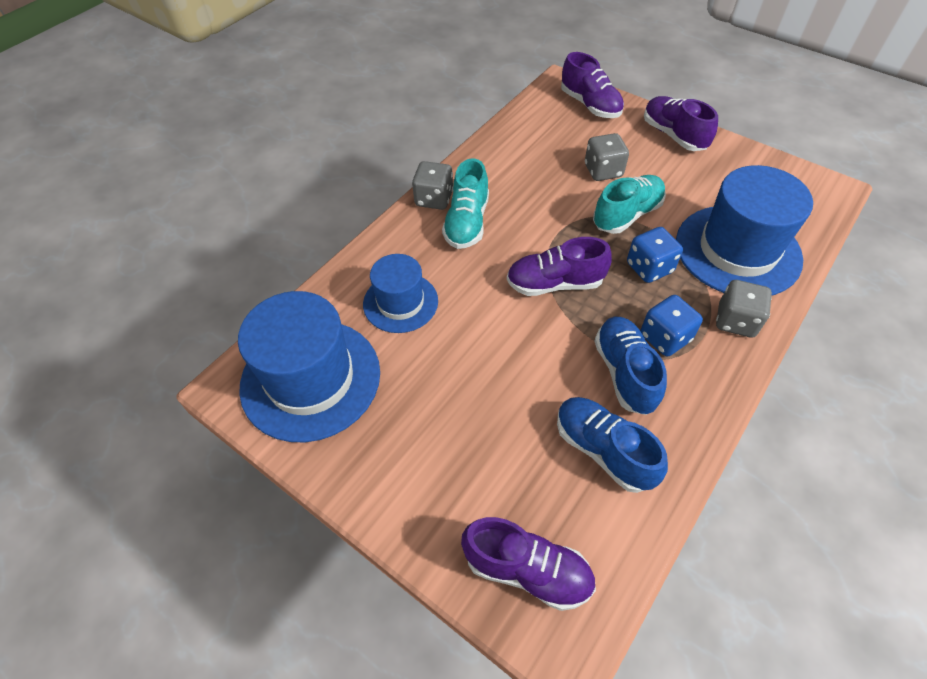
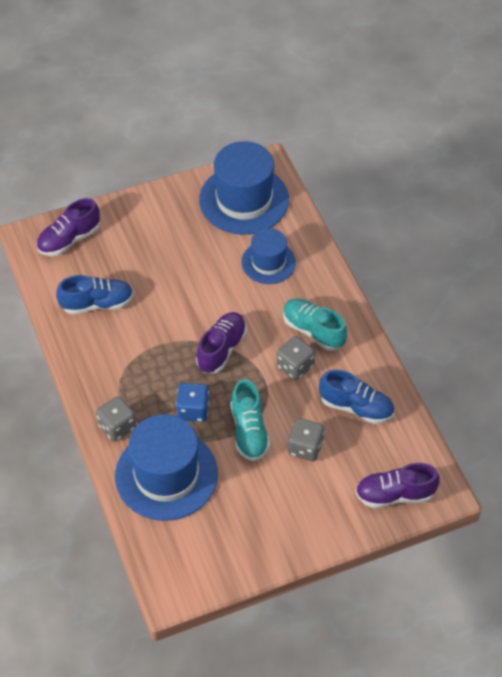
camera: 120 degrees right, 0 degrees up
(434, 199) = (352, 323): grey dice -> grey dice (295, 366)
(625, 372) = (131, 343): blue shoe -> blue shoe (356, 407)
(665, 337) = (137, 380): blue dice -> none
(673, 135) = (311, 529): purple shoe -> none

